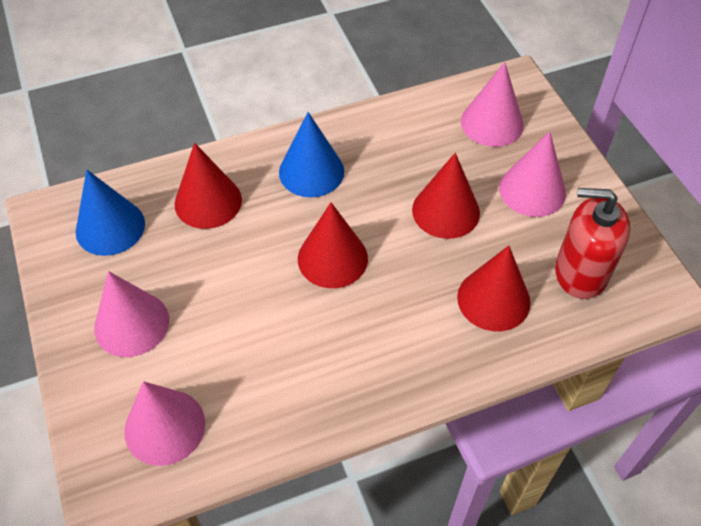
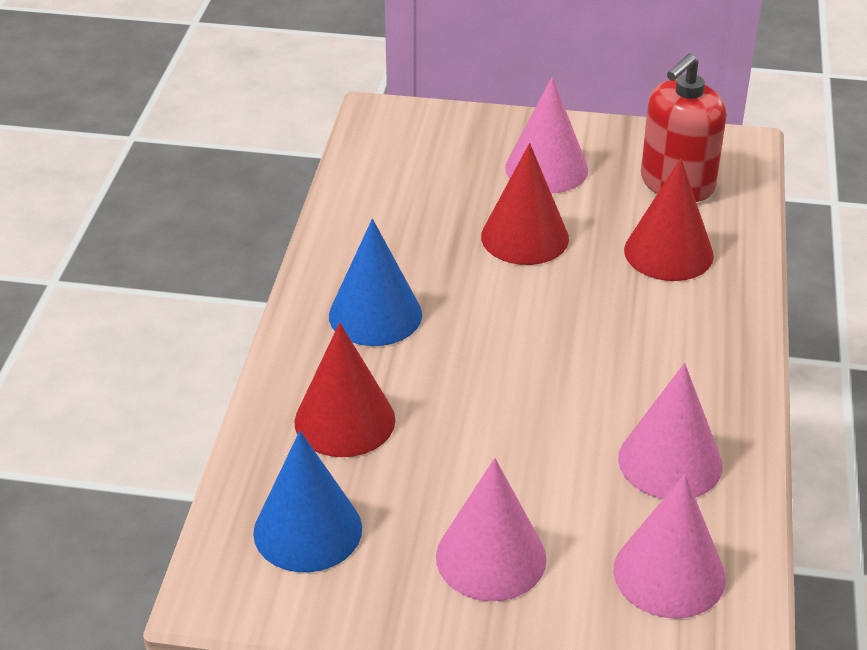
camera: 60 degrees left, 15 degrees down
(332, 258) = (523, 346): red cone -> none
(492, 123) = (428, 155): pink cone -> pink cone (670, 461)

